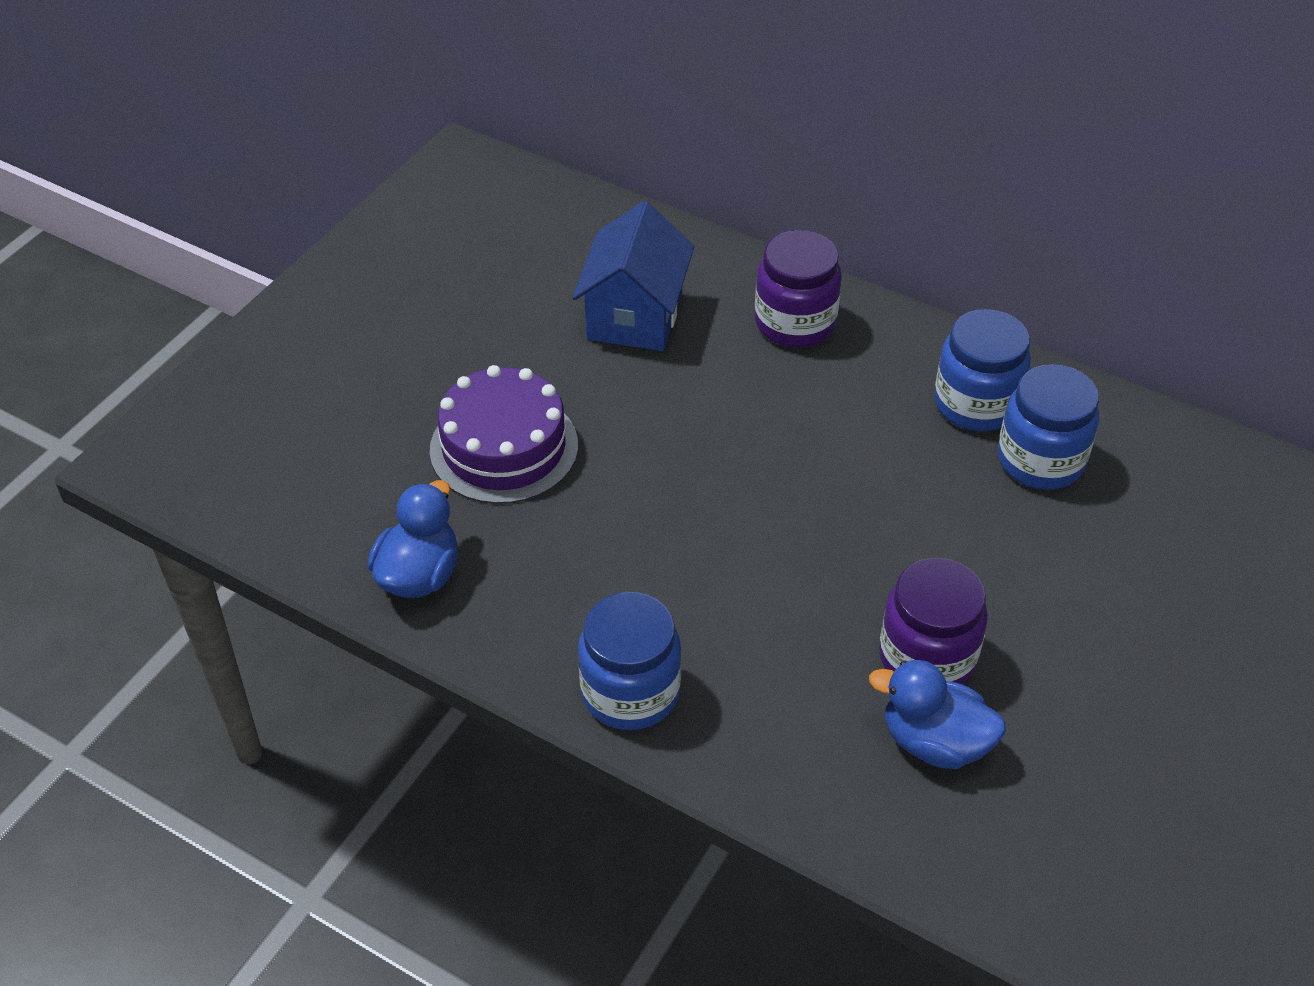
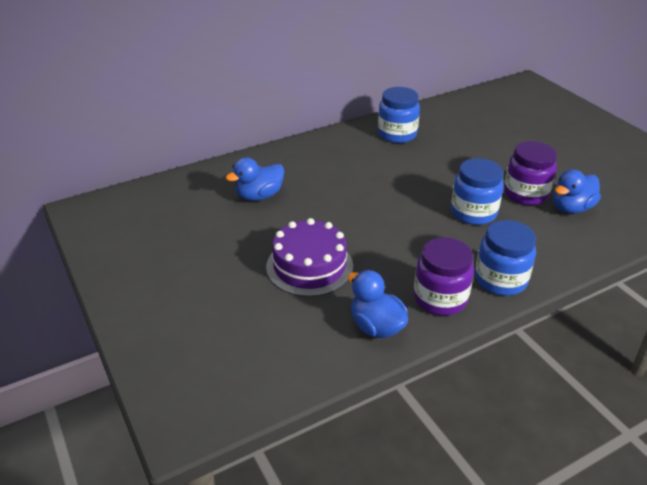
camera: 60 degrees left, 10 degrees down
(634, 316) = (259, 196): blue house -> blue duck
(795, 323) = (309, 157): purple jar -> purple jar (440, 298)
(1040, 460) = (439, 132): blue jar -> blue jar (473, 212)

